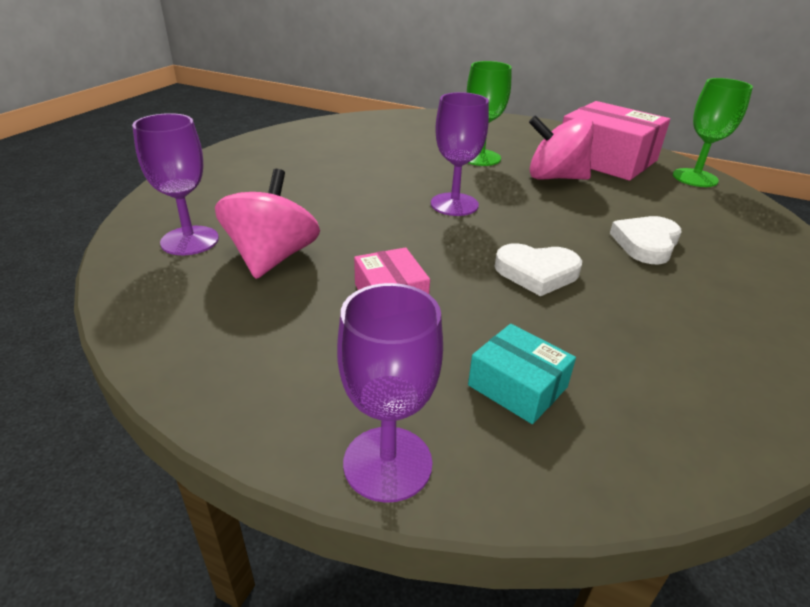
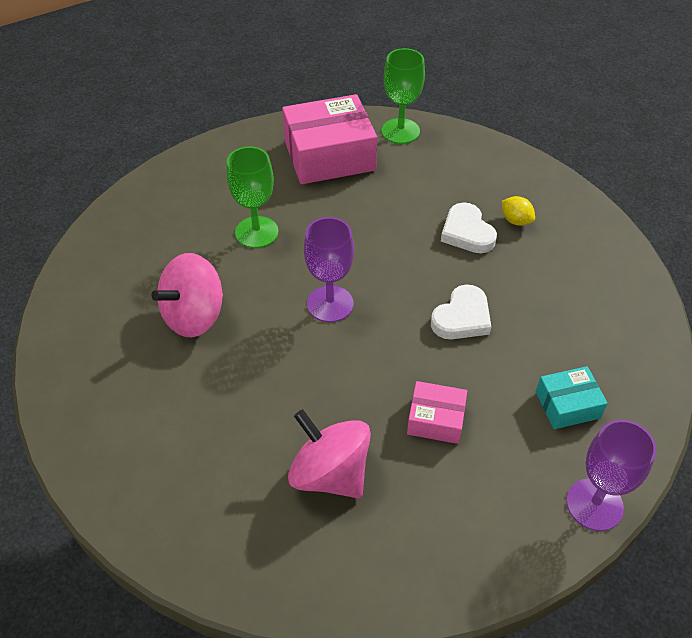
camera: 55 degrees left, 15 degrees up
(190, 241) = (255, 526): purple goblet -> none
(555, 177) = (334, 210): pink spinning top -> pink spinning top (194, 316)
(715, 267) = (515, 220): none -> yellow lemon

